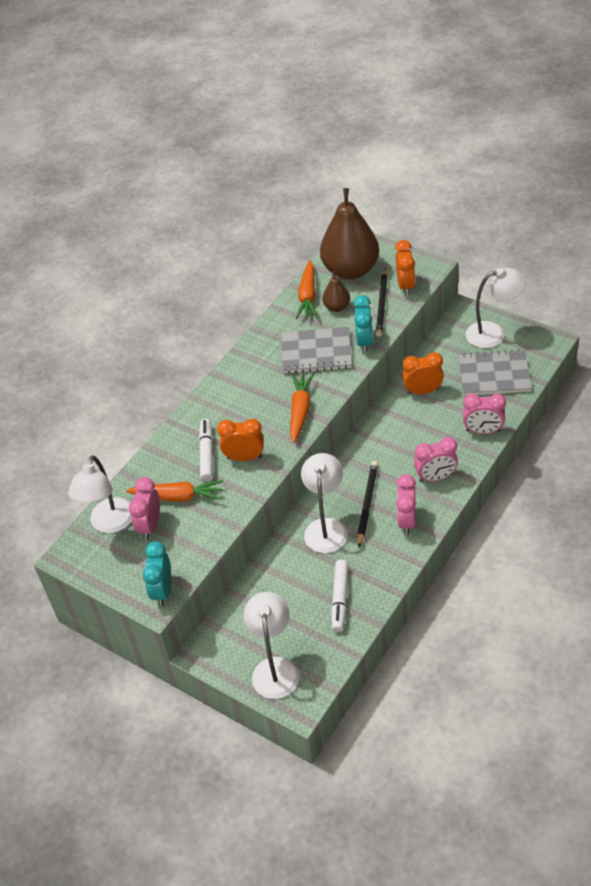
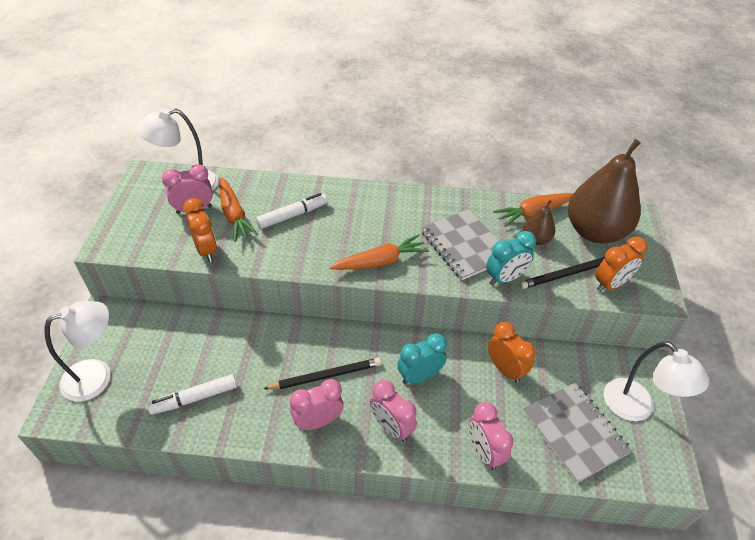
camera: 55 degrees right, 0 degrees up
(162, 590) = (122, 244): turquoise clock -> turquoise clock (419, 376)
(244, 457) = (300, 242): orange clock -> orange clock (206, 250)
(326, 527) = (281, 352): white lamp -> none

